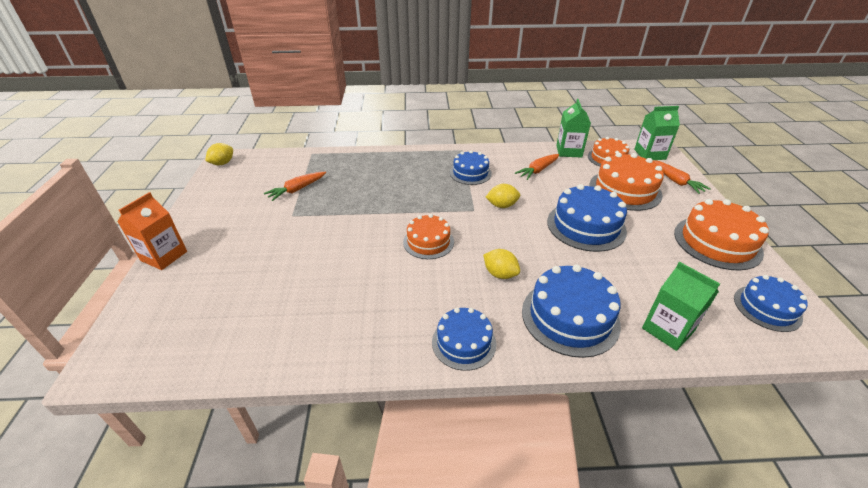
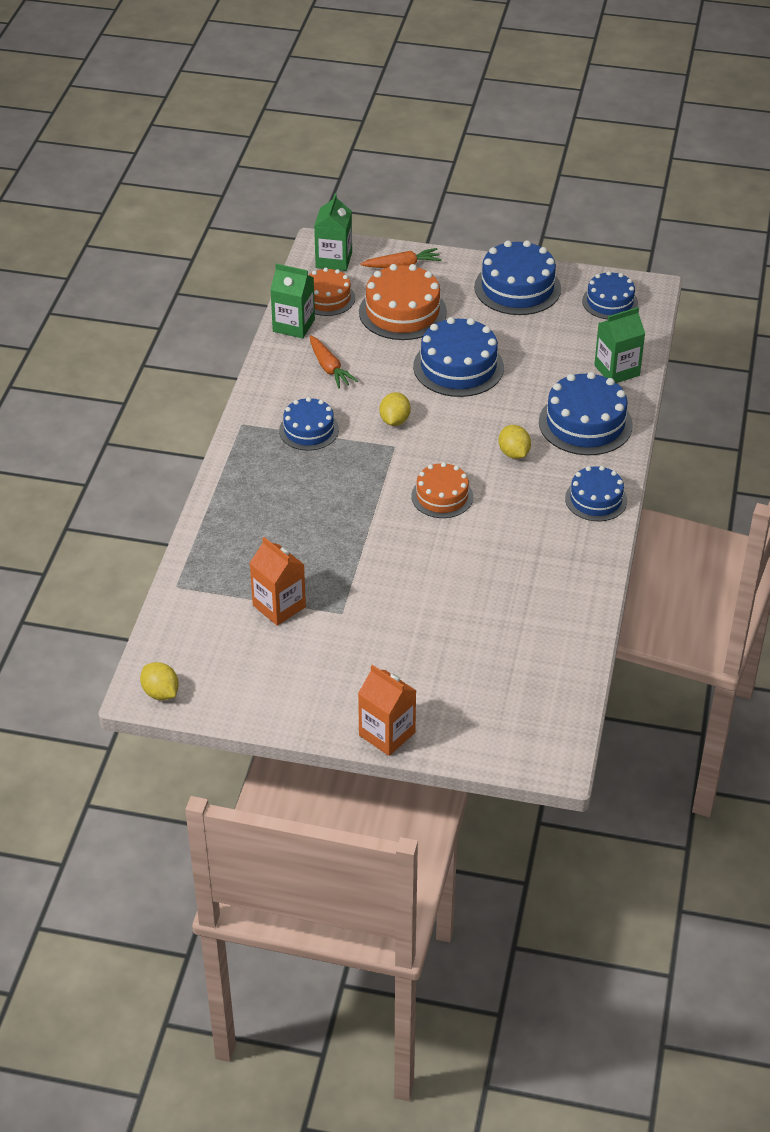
camera: 75 degrees left, 5 degrees up
(297, 190) = (279, 606): orange carrot -> orange carton
(500, 274) = (514, 453): yellow lemon -> yellow lemon turned 75 degrees counterclockwise
(717, 242) = (517, 288): orange cake -> blue cake

